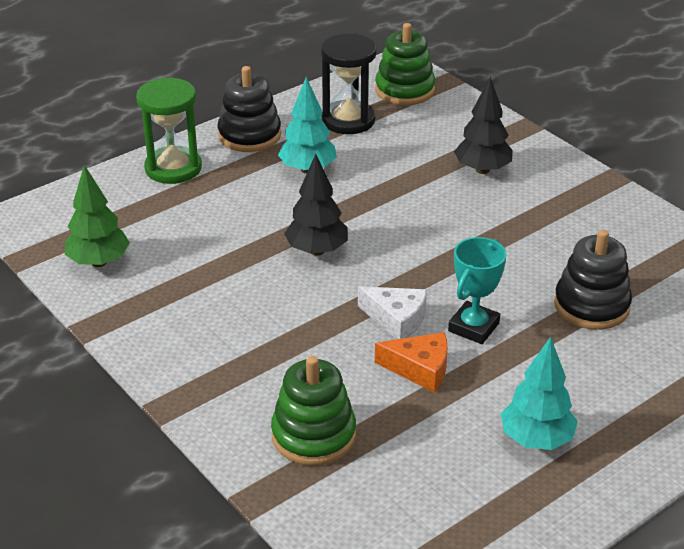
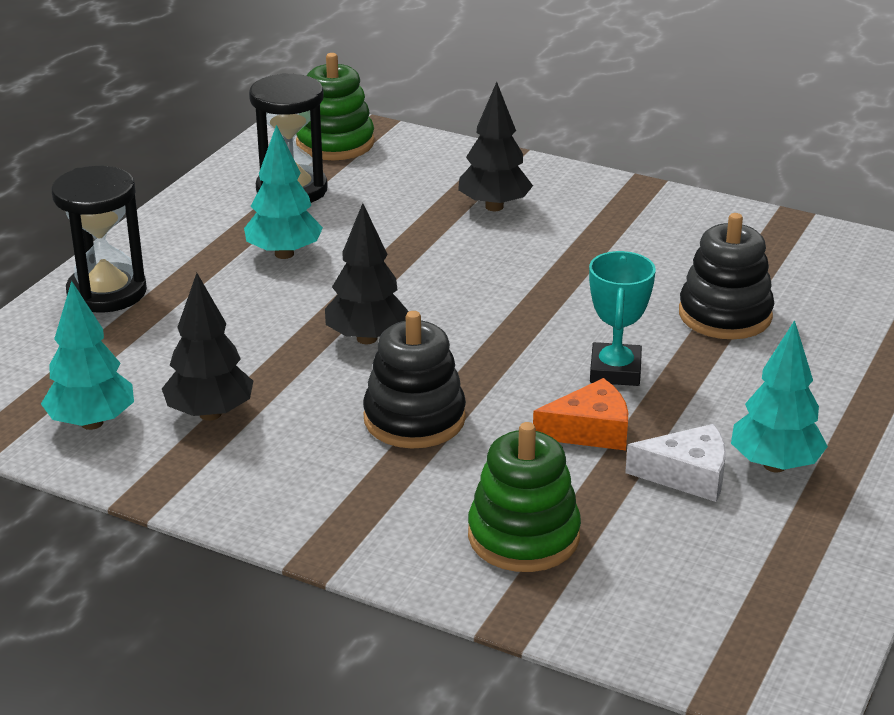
camera: 25 degrees left, 5 degrees down
(99, 262) = (92, 423): green tree -> turquoise tree
(173, 168) = (107, 292): green hourglass -> black hourglass
(175, 277) = (210, 414): none -> black tree
(249, 135) = (179, 233): black stacking toy -> black stacking toy (414, 419)
(396, 319) = (521, 387): white cheese -> white cheese (687, 475)

